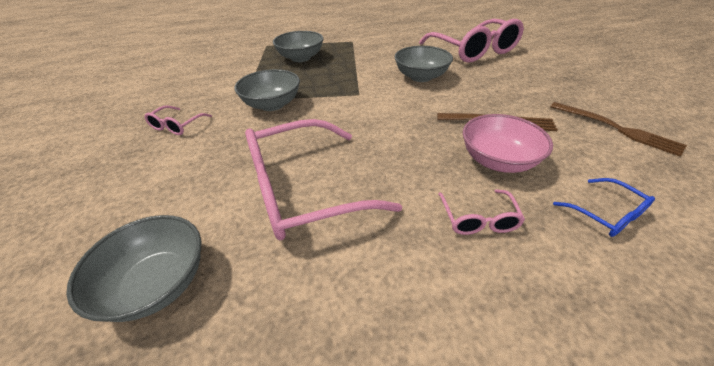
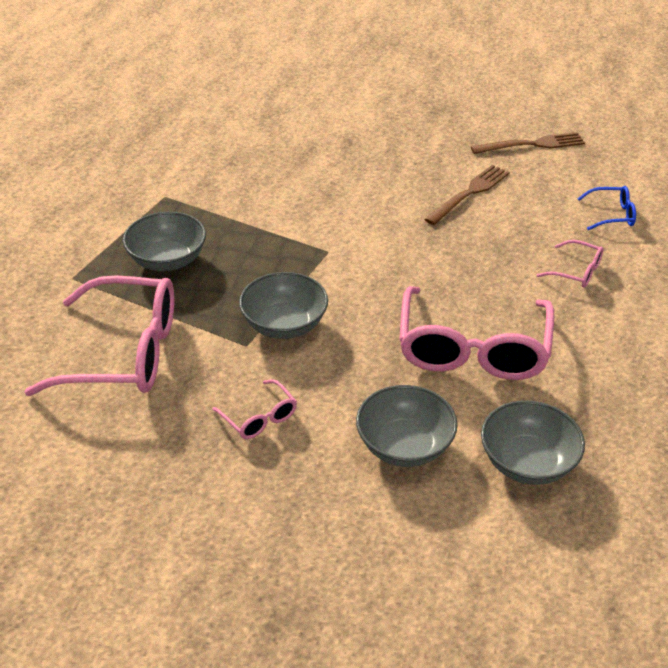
camera: 60 degrees left, 0 degrees up
(421, 77) = (335, 192): grey bowl -> grey bowl (404, 445)
(473, 50) = (313, 126): pink glasses -> pink glasses (123, 352)
(497, 161) = (521, 225): pink bowl -> none

